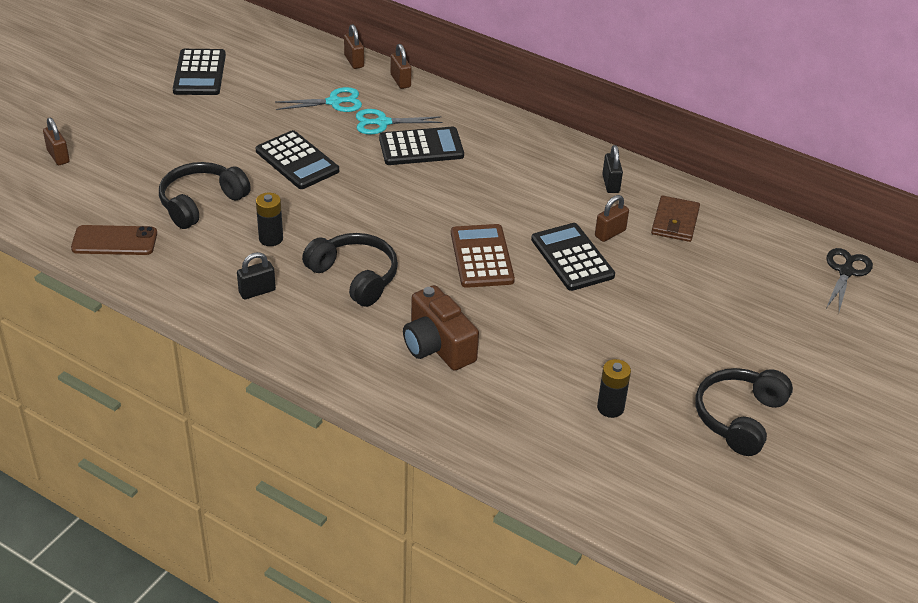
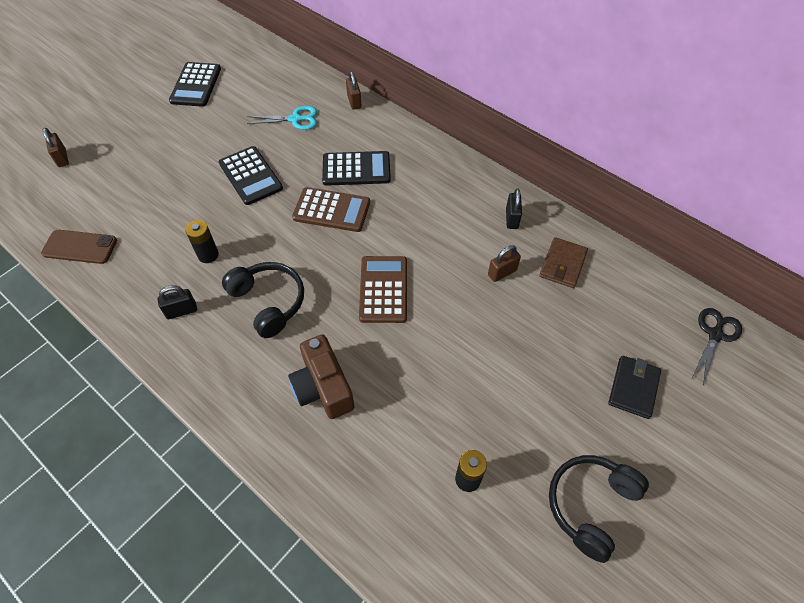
camera: 10 degrees right, 15 degrees up
(201, 203) = (161, 213): black headphones -> none
(354, 61) = (321, 80): brown padlock -> none
(382, 123) = (330, 142): turquoise scissors -> none
(403, 188) = (331, 210): none -> brown calculator
(572, 257) = (463, 297): black calculator -> none
(767, 322) = (633, 388): none -> black wallet

